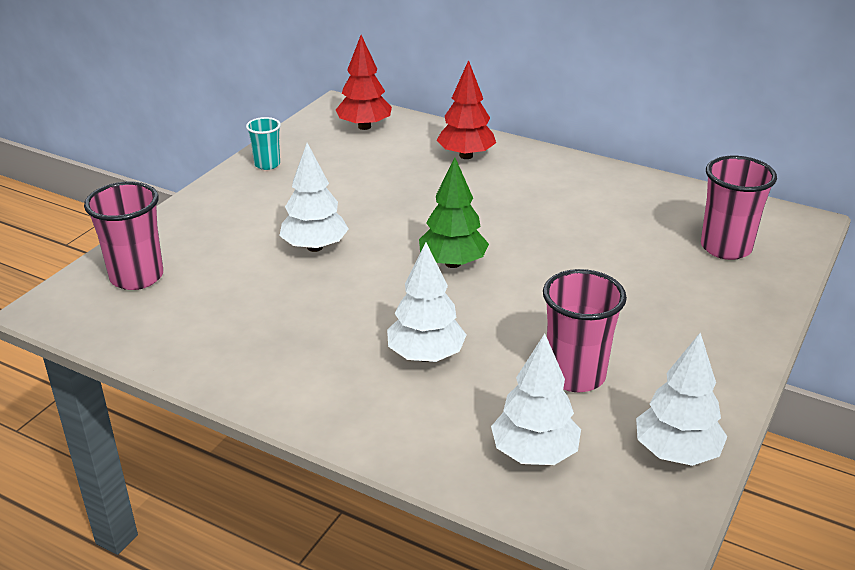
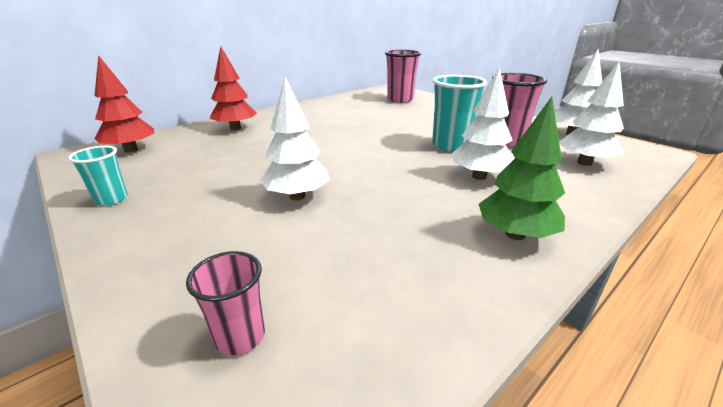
camera: 70 degrees left, 5 degrees down
(137, 277) = (240, 336): pink cup -> pink cup, size x0.58
(452, 263) = (367, 152): green tree -> green tree (515, 234)
(521, 325) = (450, 145): none -> turquoise cup

